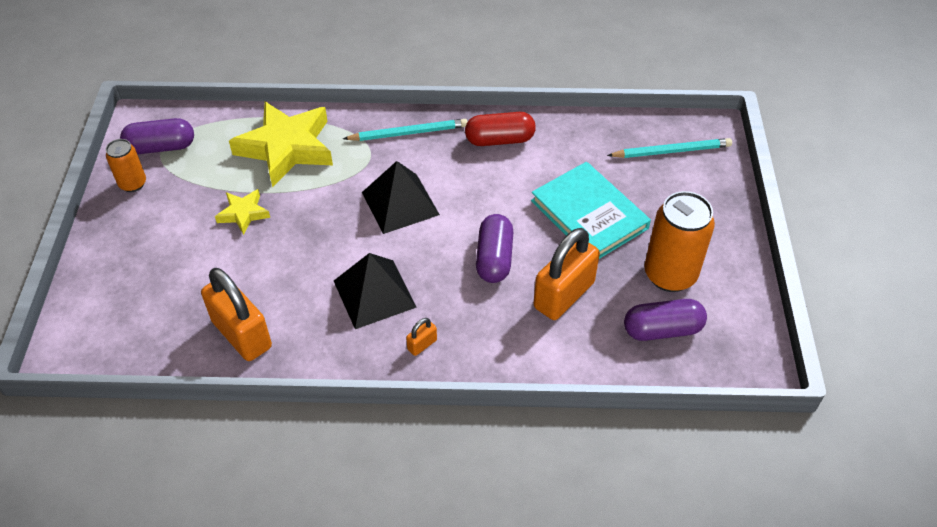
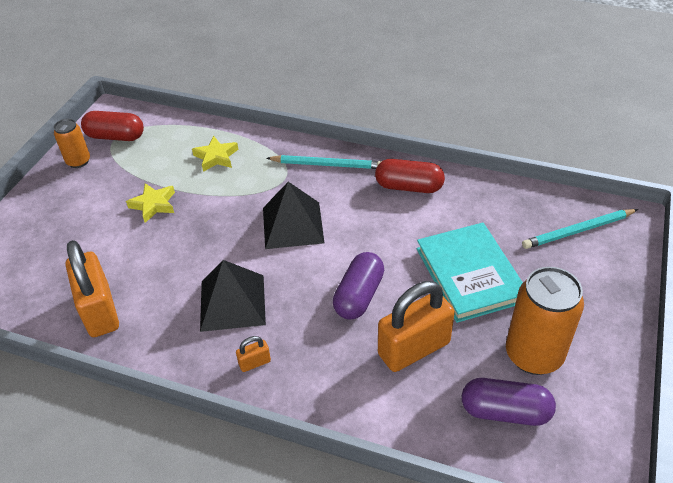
camera: 20 degrees right, 5 degrees down
(161, 147) = (115, 136): purple capsule -> red capsule
(286, 148) = (216, 157): yellow star -> yellow star, size x0.49
(671, 151) = (578, 231): turquoise pencil -> turquoise pencil turned 150 degrees clockwise

